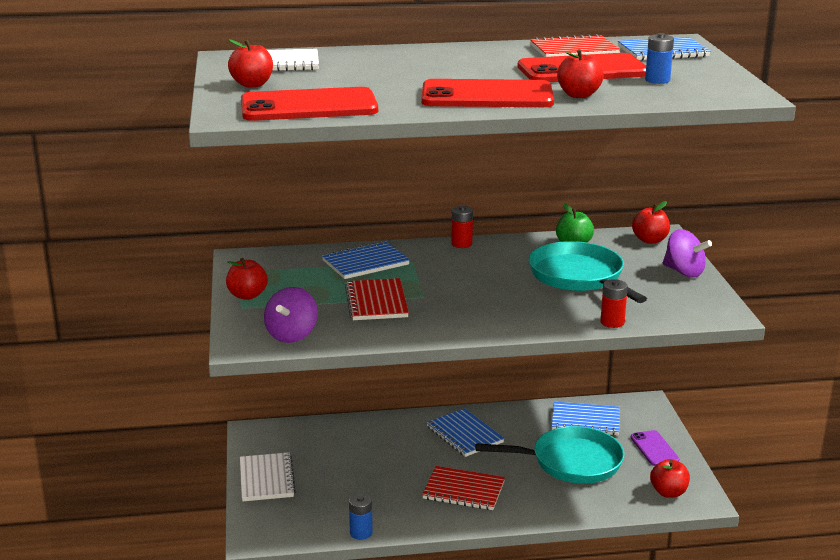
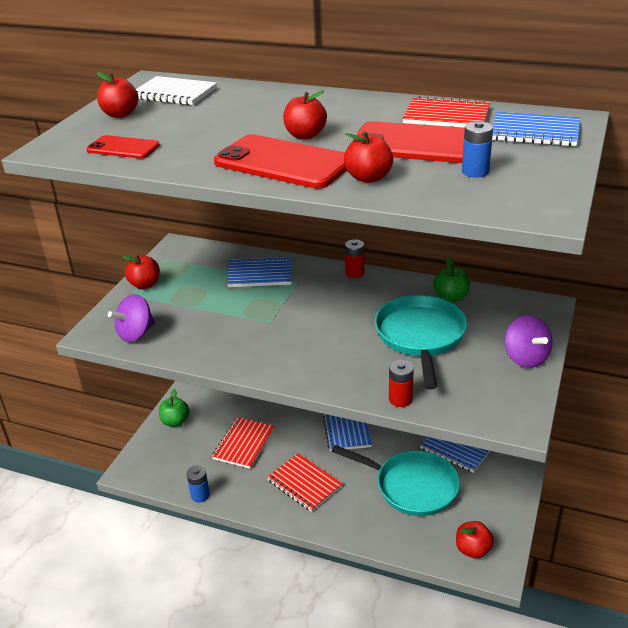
camera: 30 degrees right, 10 degrees up
(266, 479) = (175, 421): white notebook -> green apple
(309, 106) = (123, 148): red phone -> red phone, size x0.55
(376, 302) = (229, 317): red notebook -> red notebook (244, 444)
(650, 240) = (527, 310): red apple -> red apple (305, 135)
(654, 448) = (495, 498): purple phone -> none

